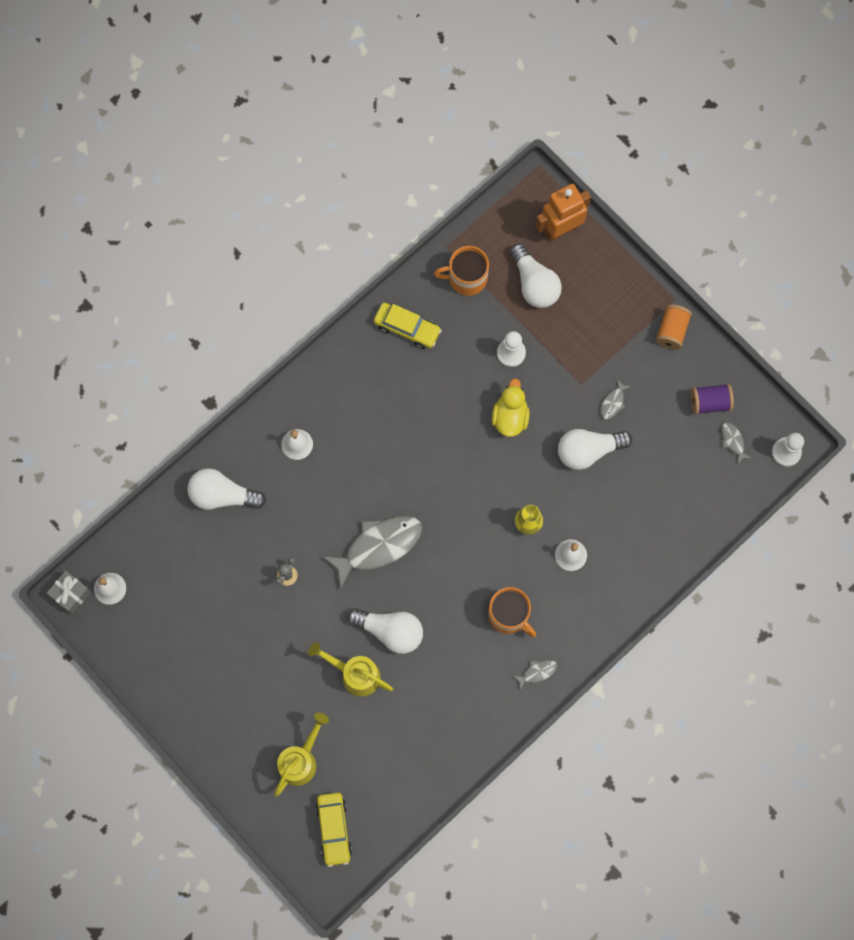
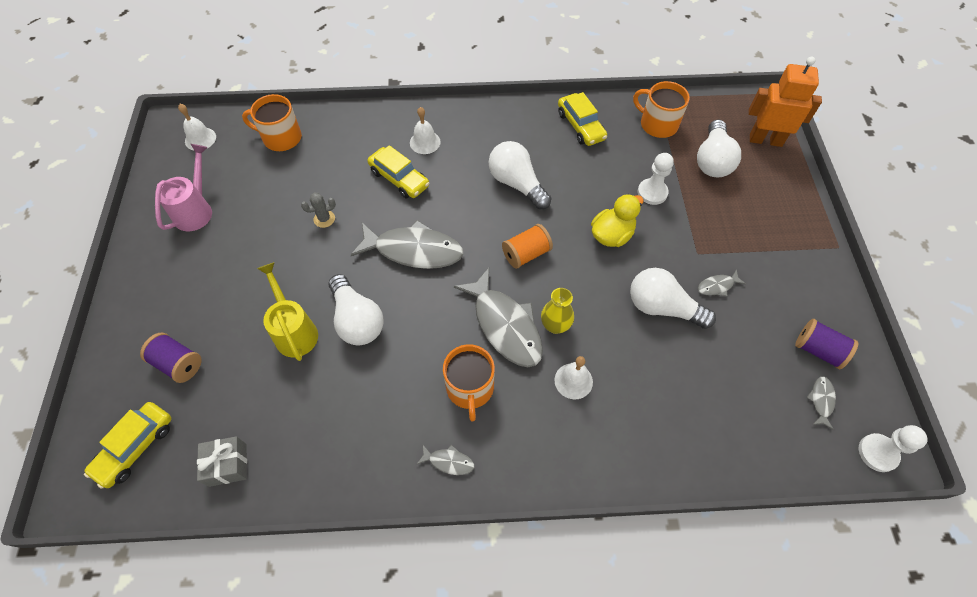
camera: 40 degrees right, 15 degrees down
(71, 594) = (173, 124): grey gift -> grey gift (228, 465)
(176, 533) = (281, 138): none -> orange mug
(180, 648) = (196, 210): none -> pink watering can
(223, 495) = (338, 137): white light bulb -> white light bulb (517, 184)
(301, 760) = (178, 363): yellow watering can -> purple spool
(309, 494) = (399, 178): none -> yellow car
(494, 552) = (505, 325): none -> grey fish
(671, 331) = (818, 268): orange spool -> orange spool (526, 254)

